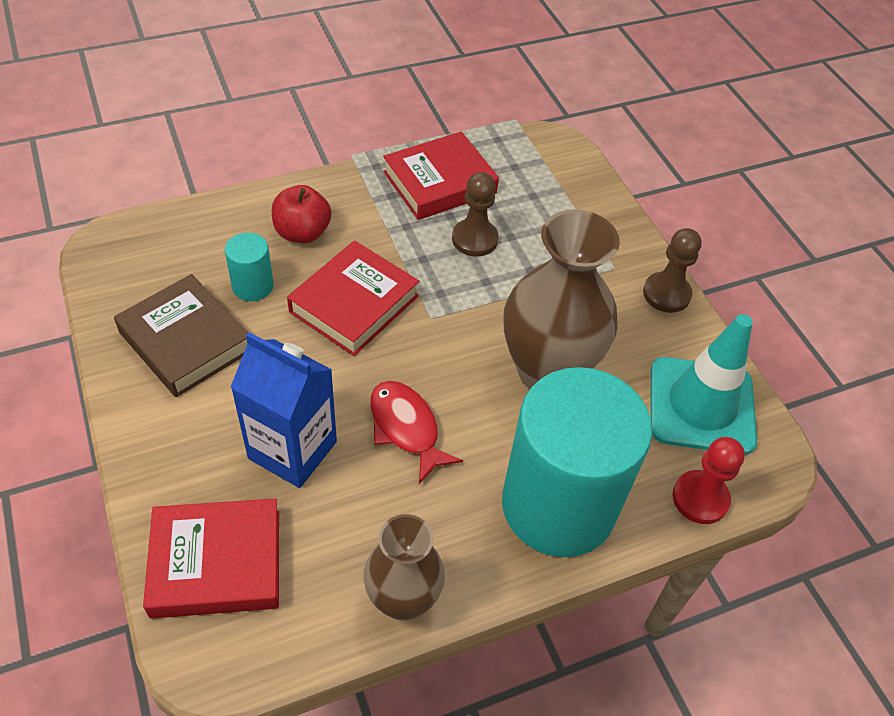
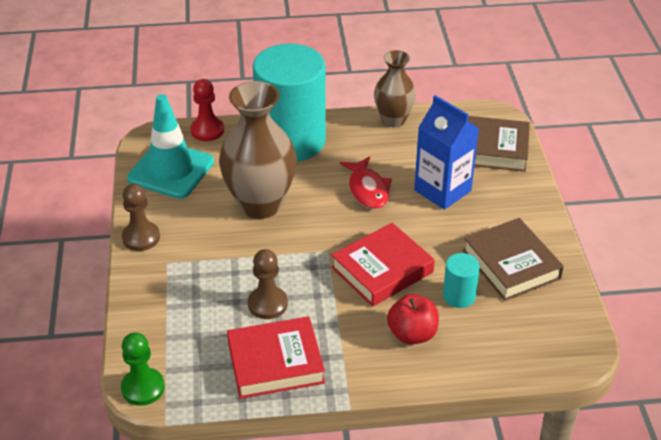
camera: 160 degrees left, 10 degrees down
(216, 563) = (491, 149): red book -> brown book
(554, 143) = (143, 388): none -> green pawn

